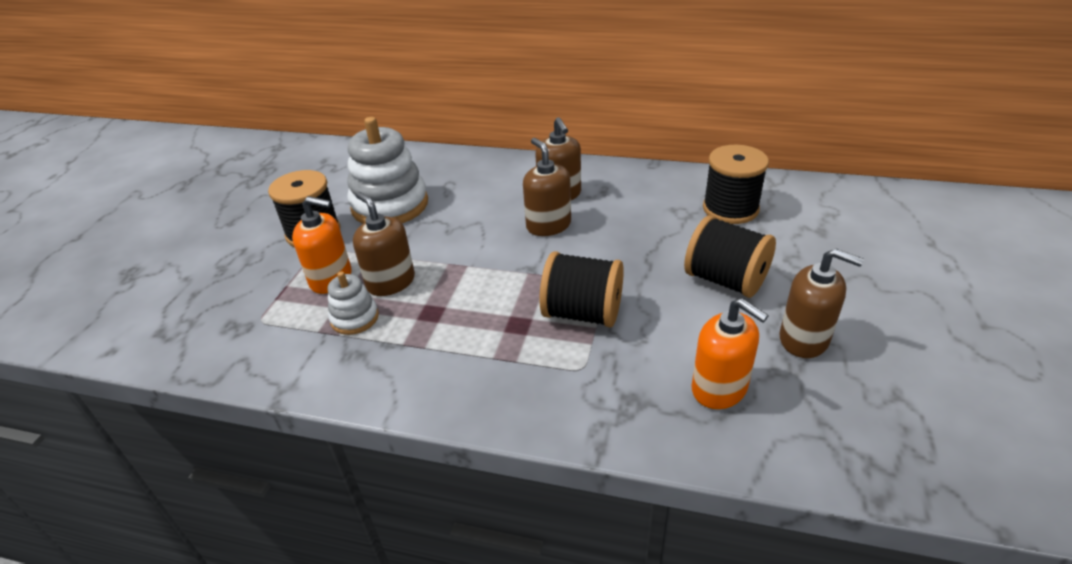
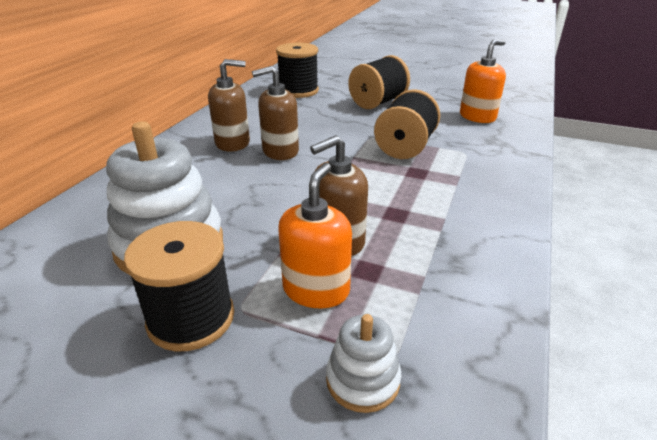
camera: 85 degrees left, 5 degrees down
(354, 318) = (398, 265): white stacking toy -> white stacking toy (363, 380)
(804, 339) = (435, 93): brown soap dispenser -> none

